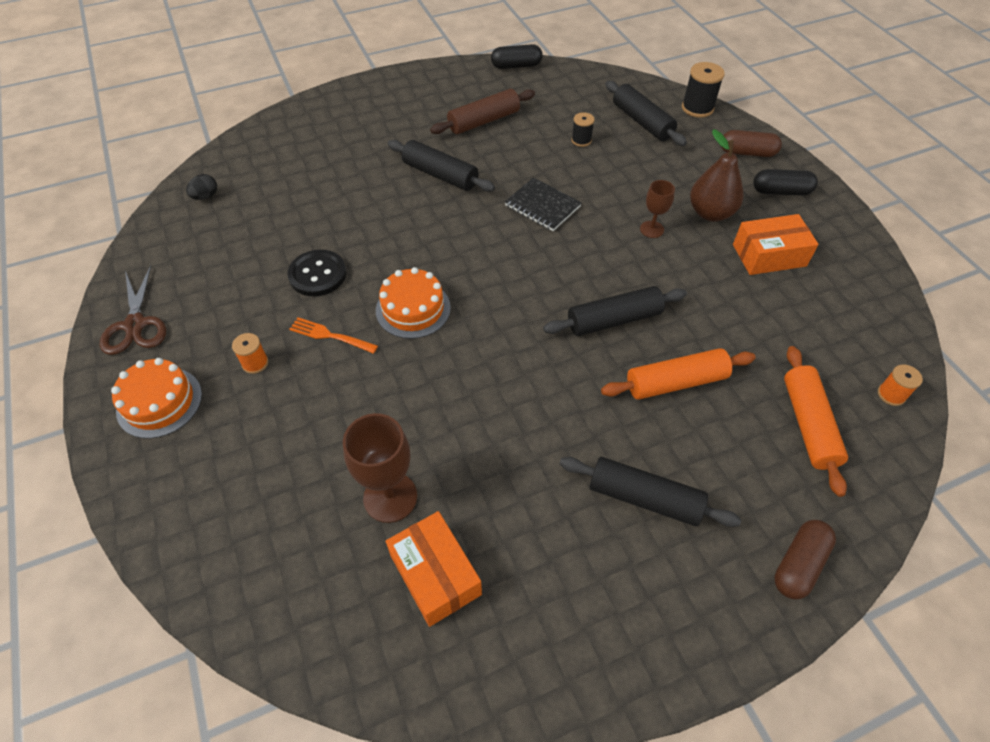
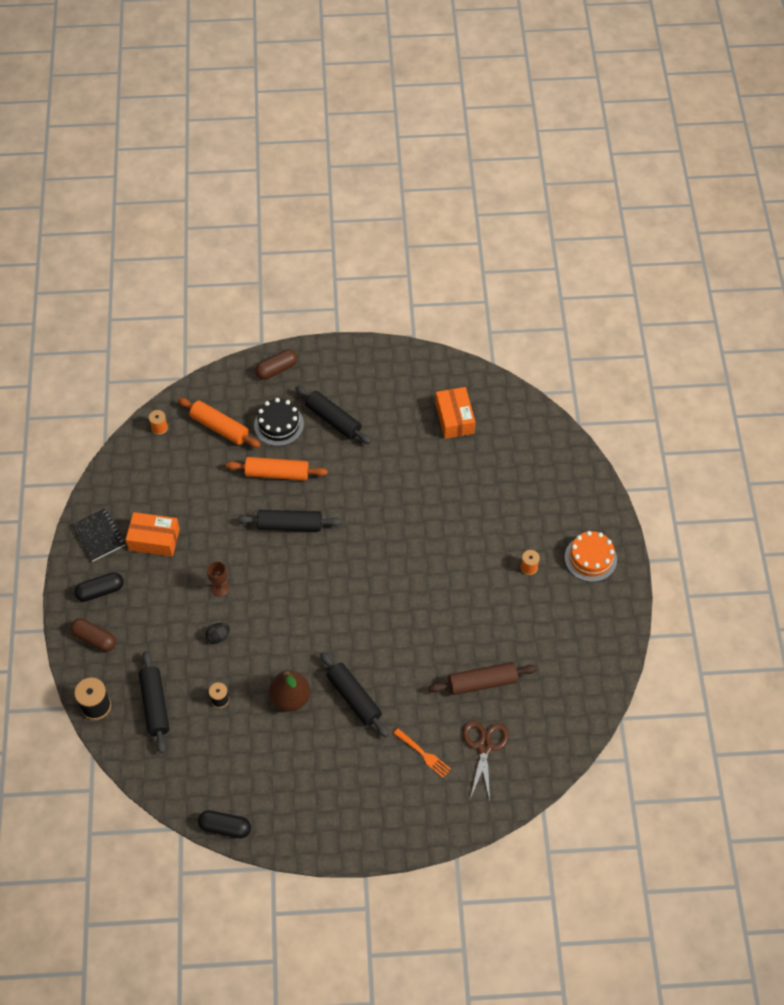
camera: 160 degrees left, 5 degrees up
(135, 325) = (606, 623): brown scissors -> brown scissors (484, 747)
(205, 196) = (550, 736): black egg -> black egg (218, 637)
(317, 274) = (475, 626): black button -> none
(331, 336) = (476, 572): orange fork -> orange fork (423, 754)
(390, 497) = (466, 461): brown goblet -> none
(413, 309) = (417, 575): orange cake -> none
(484, 121) = (291, 753): brown rolling pin -> brown rolling pin (482, 682)
(542, 206) = (288, 637): black notebook -> black notebook (99, 536)
(710, 213) = (168, 588): brown pear -> brown pear (290, 698)
(724, 459) = (279, 425): none -> black cake
(781, 191) = (100, 591): black capsule -> black capsule turned 45 degrees counterclockwise
(808, 424) = (220, 427): orange rolling pin -> orange rolling pin turned 75 degrees counterclockwise

